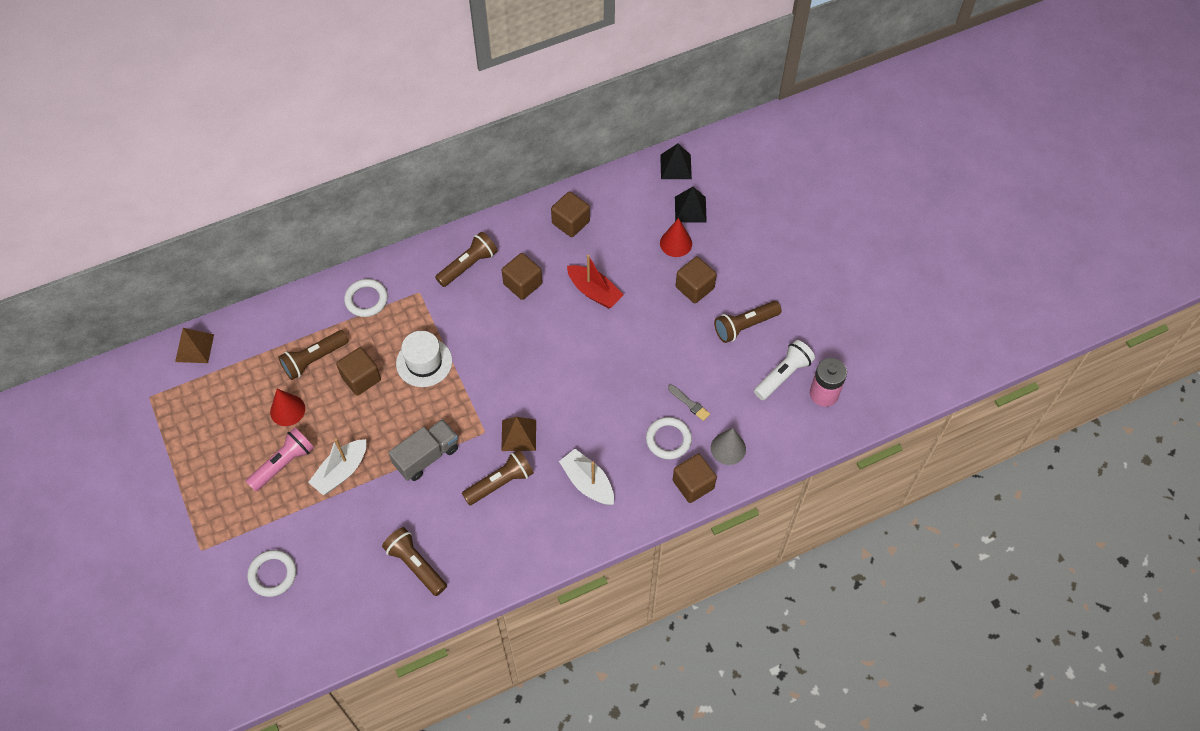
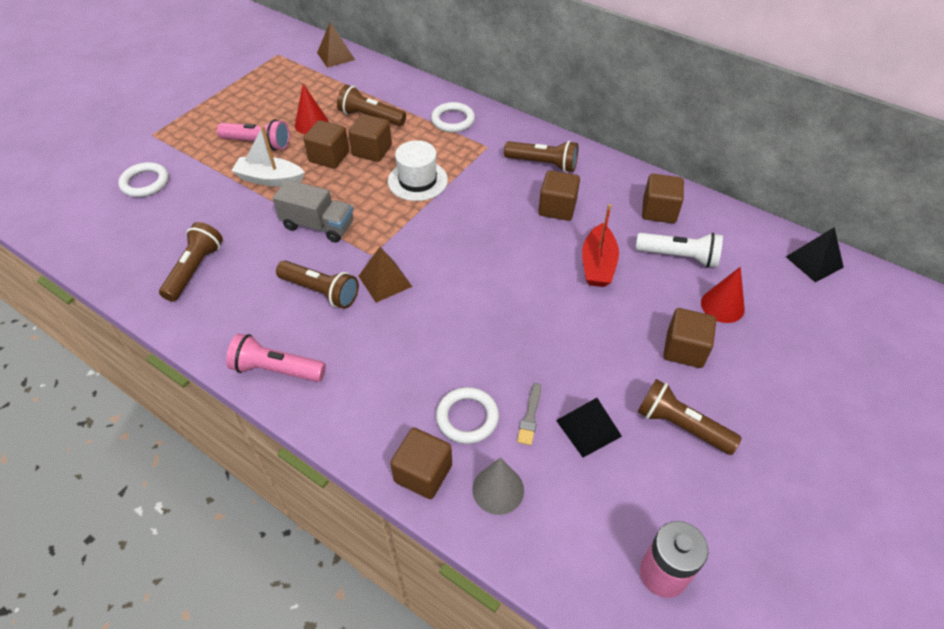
camera: 60 degrees right, 10 degrees down
(345, 414) = (329, 157): none -> brown cube
(556, 540) = (276, 370): none -> pink flashlight
(587, 482) = (363, 365): white boat -> none
(690, 209) = (777, 299): black pyramid -> black pyramid (588, 428)
(783, 375) = (649, 505): white flashlight -> white flashlight (679, 256)

